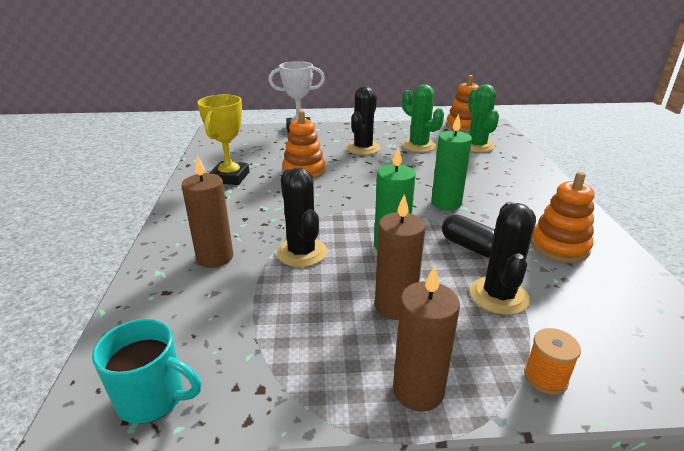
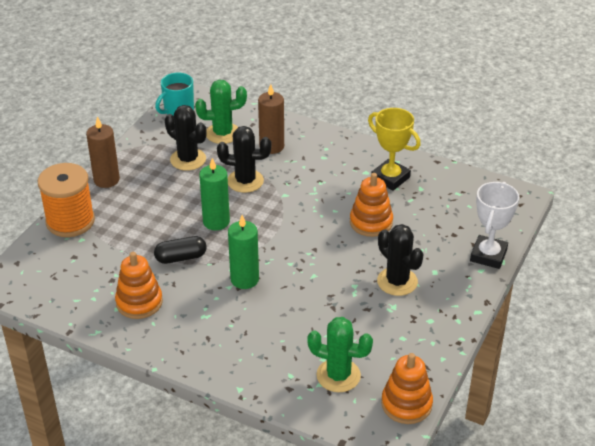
camera: 120 degrees right, 10 degrees up
(395, 306) = (162, 197): brown candle -> none
(418, 146) = (373, 327): green cactus -> green cactus (222, 133)
(499, 296) = (129, 241): black cactus -> black cactus (188, 159)
(545, 378) = (70, 221): orange spool -> orange spool, size x2.15

